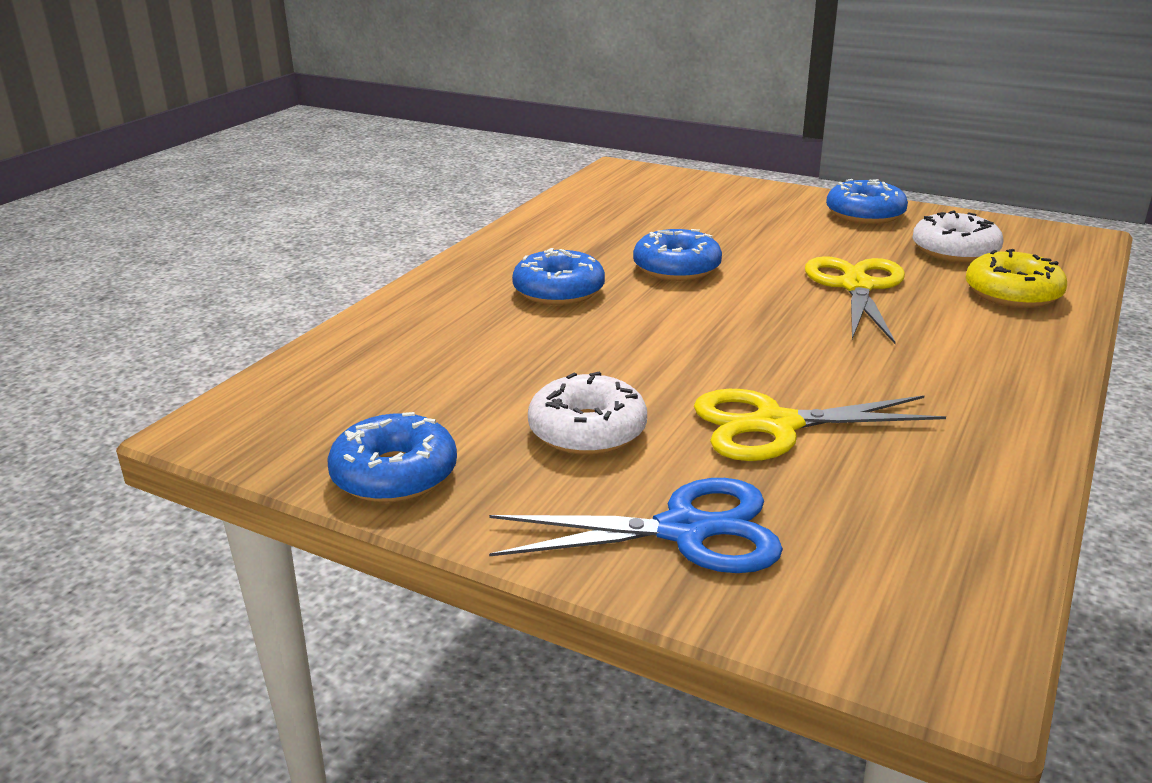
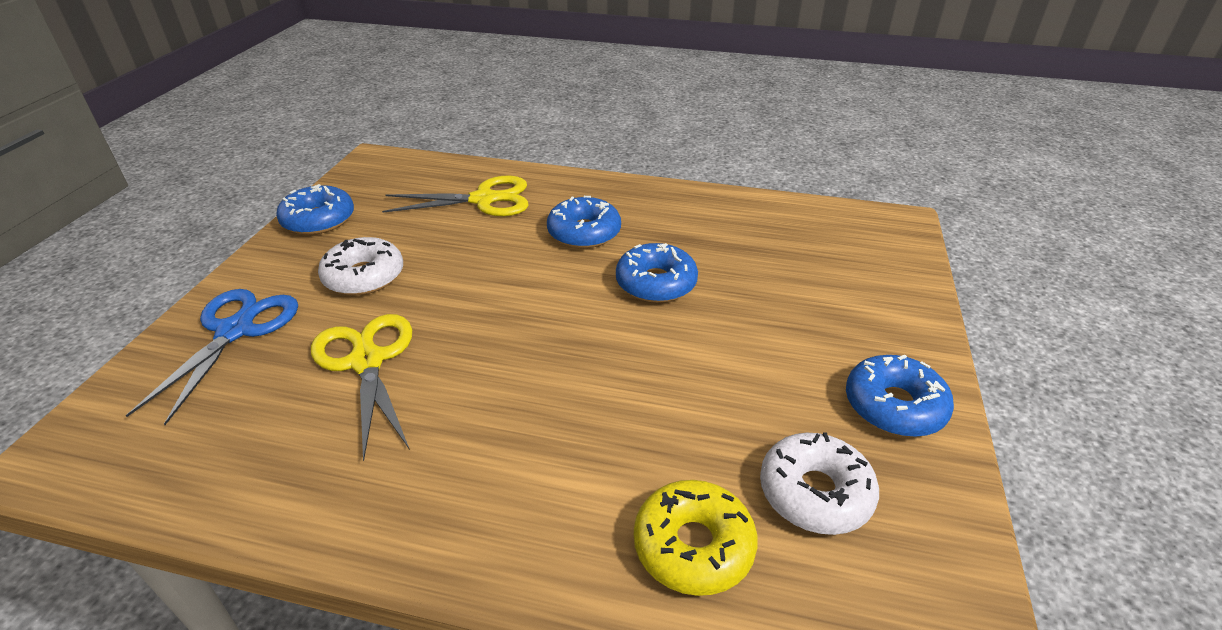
camera: 75 degrees right, 10 degrees up
(685, 531) = (235, 330): blue scissors -> blue scissors turned 150 degrees counterclockwise
(856, 286) = (659, 402): yellow scissors -> yellow scissors (484, 200)

